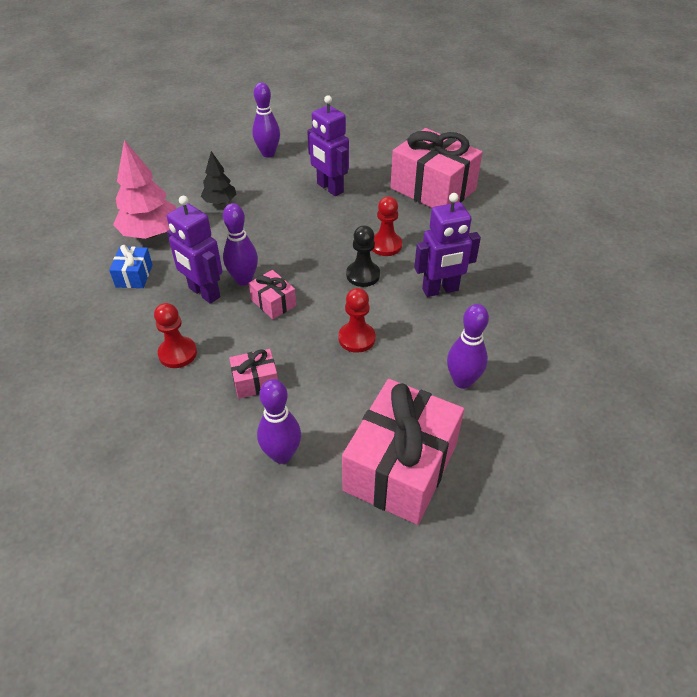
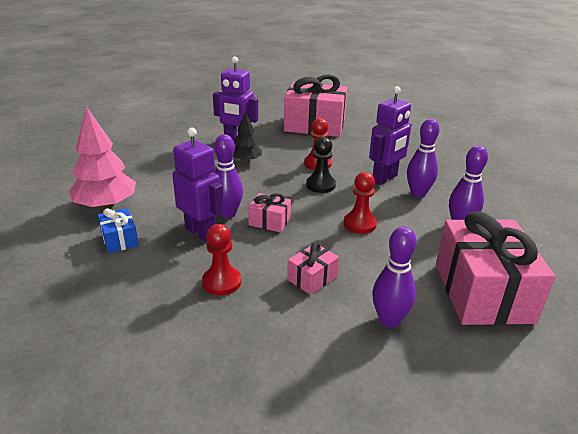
camera: 30 degrees left, 15 degrees down
(204, 293) = (201, 232): purple robot -> purple robot turned 150 degrees counterclockwise
(220, 202) = (152, 169): black tree -> black tree (246, 161)
(268, 153) = (163, 131): purple bowling pin -> purple bowling pin (418, 193)

